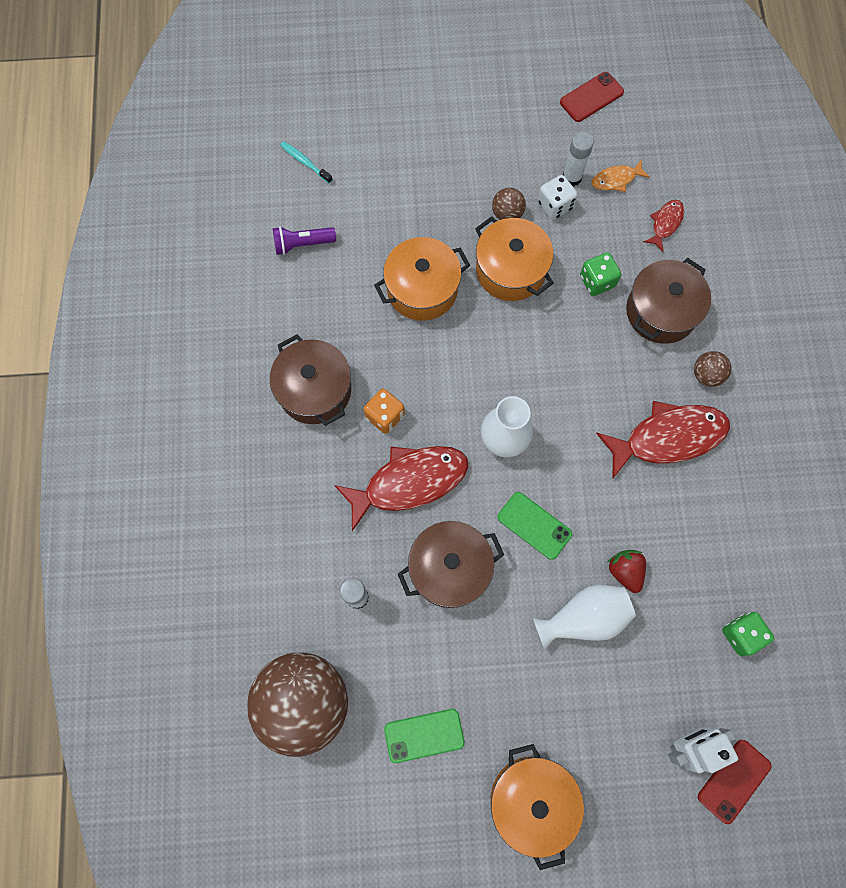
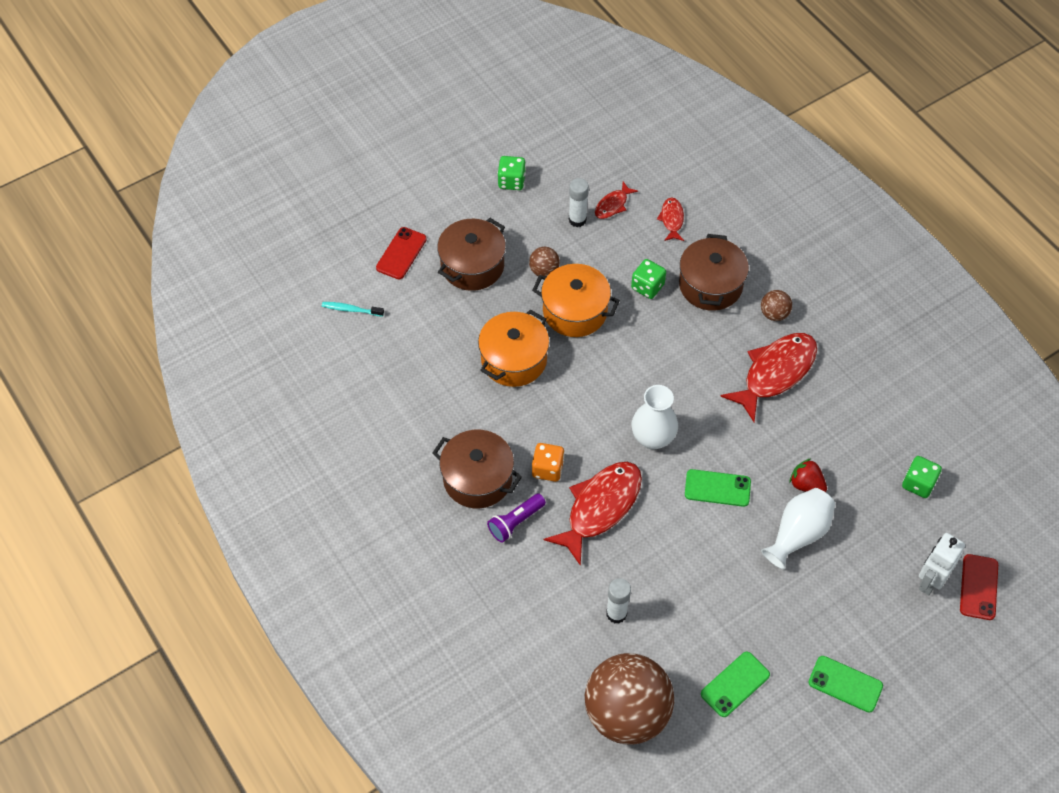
camera: 30 degrees left, 15 degrees down
(302, 244) = (392, 373): purple flashlight -> purple flashlight (515, 522)
(449, 568) = (674, 554): brown pot -> brown pot (472, 265)
(531, 800) = (845, 684): orange pot -> green phone
(533, 107) = (511, 181): none -> green dice
(555, 205) = (577, 246): white dice -> none
(591, 97) = (553, 153): red phone -> red phone (401, 253)
(616, 179) = (613, 205): orange fish -> red fish

